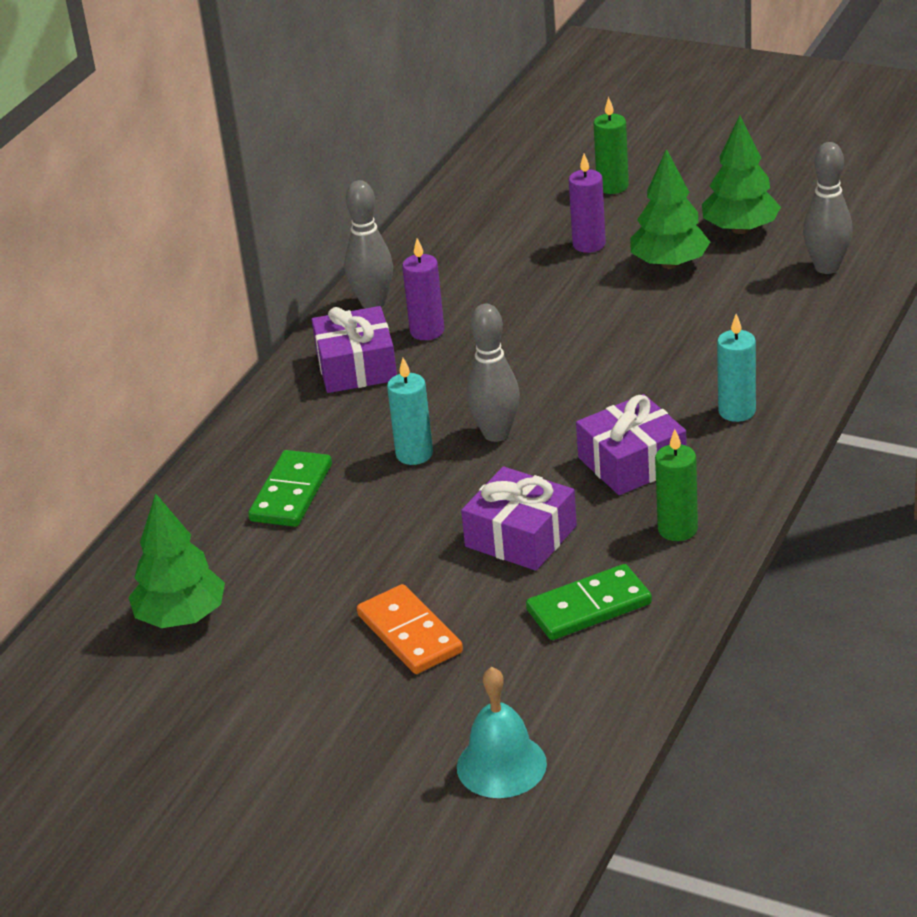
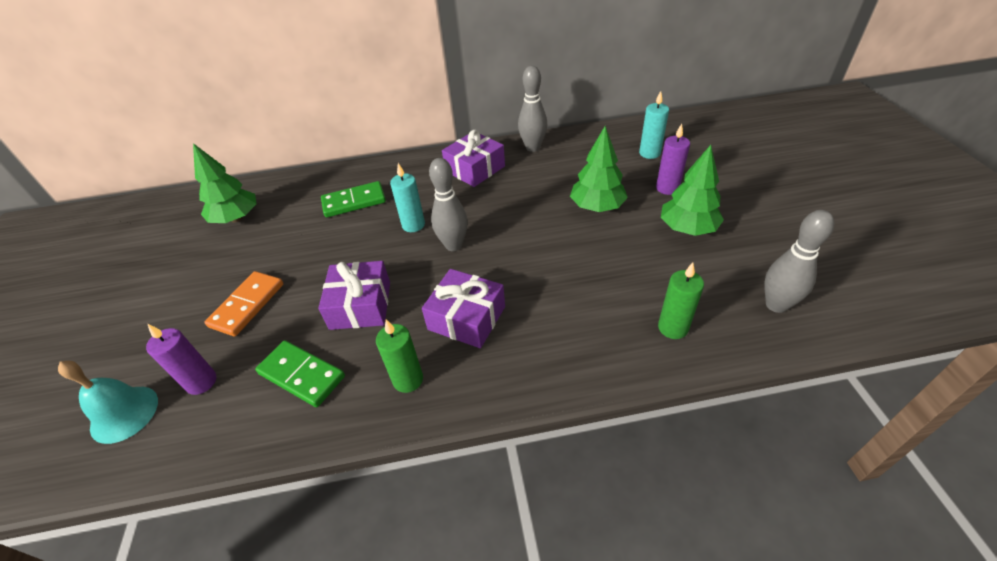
camera: 55 degrees right, 10 degrees up
(427, 331) = (526, 175): purple candle -> purple candle (201, 382)
(612, 186) = (734, 168): green candle -> green candle (673, 328)
(737, 411) = (562, 343): turquoise candle -> turquoise candle (649, 153)
(740, 229) = (763, 240): green tree -> green tree (597, 207)

